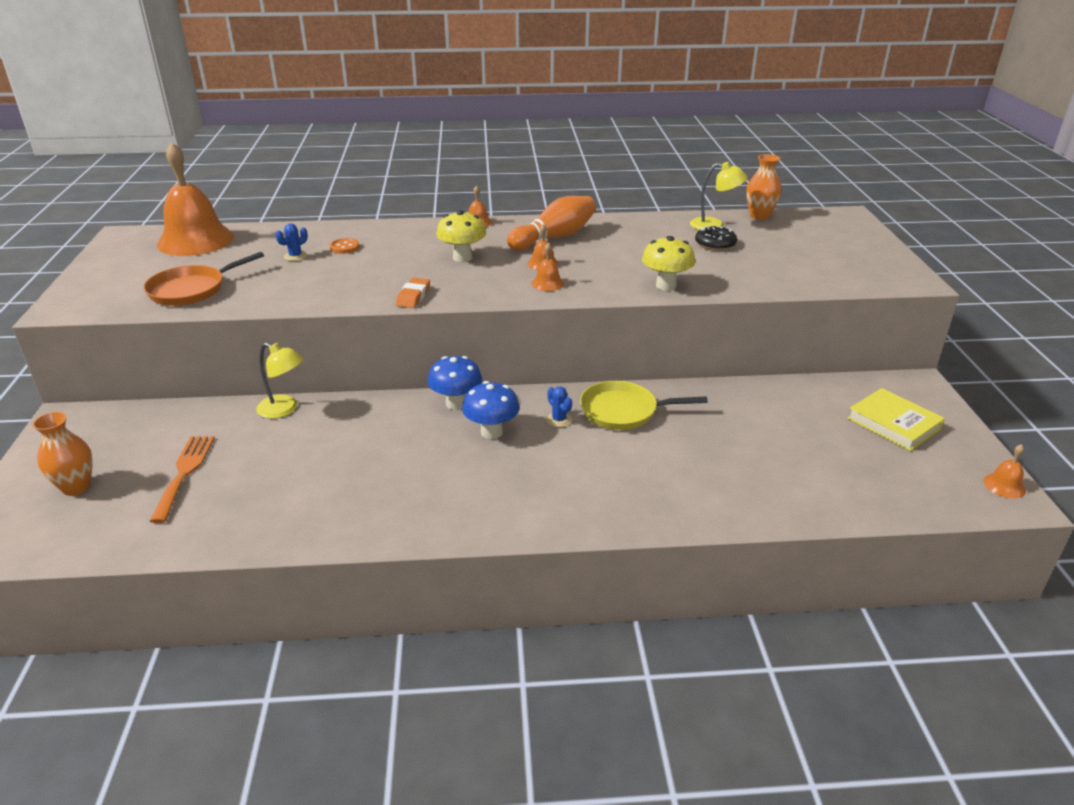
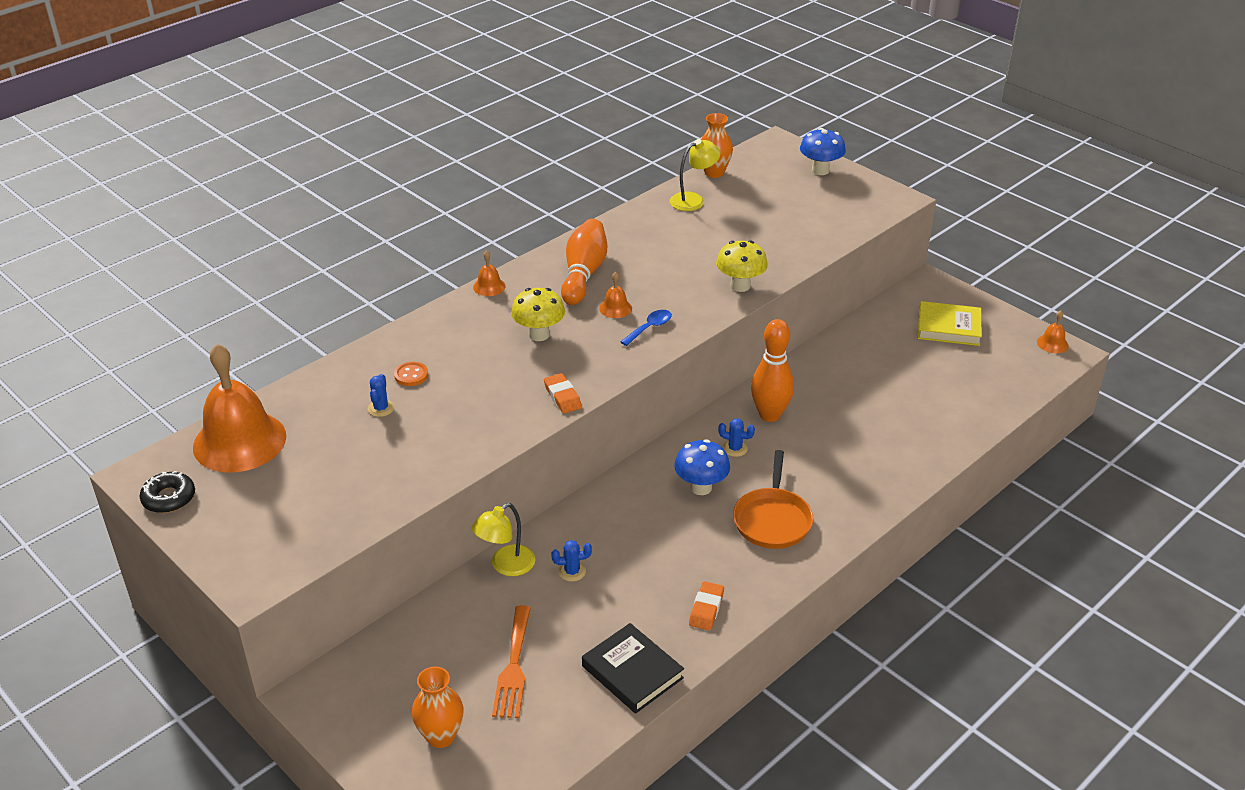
camera: 40 degrees left, 5 degrees up
(184, 473) = (513, 667): orange fork -> orange fork turned 135 degrees counterclockwise
(191, 290) = (347, 495): orange pan -> orange pan (772, 520)
(244, 526) = (632, 672): none -> black book
(284, 409) = (506, 566): yellow lamp -> yellow lamp turned 150 degrees clockwise
(317, 436) = (572, 571): none -> blue cactus
(363, 516) = (706, 609): none -> orange eraser
(456, 404) = (640, 479): blue mushroom -> blue mushroom (820, 170)
(547, 283) = (649, 328): orange bell -> blue spoon
(623, 411) = (770, 415): yellow pan -> orange bowling pin
(715, 244) = (720, 222): black donut -> black donut (169, 498)

